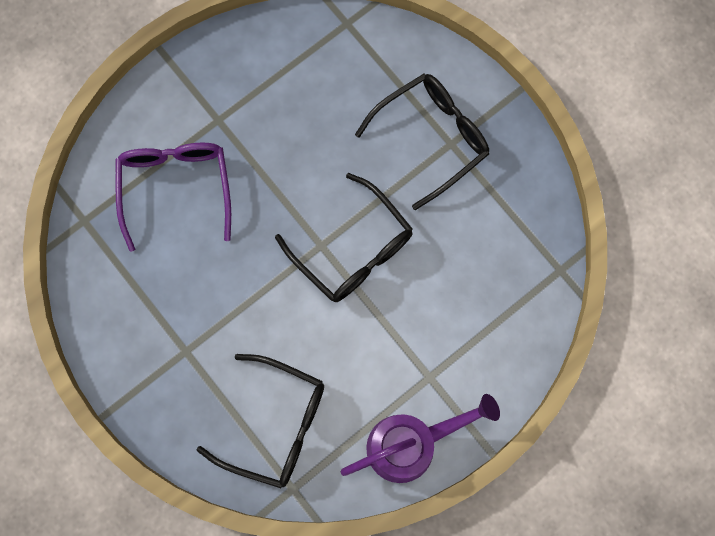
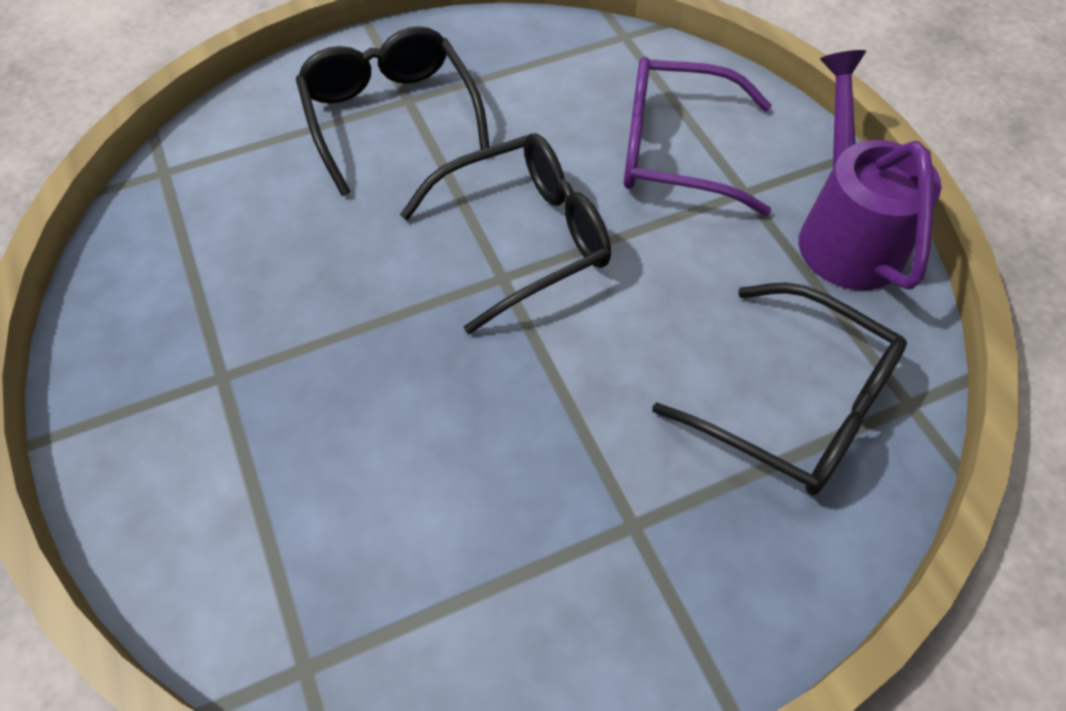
camera: 75 degrees left, 20 degrees down
(175, 188) = (314, 473): purple glasses -> purple glasses (675, 150)
(275, 425) = (795, 405): black glasses -> black glasses turned 90 degrees clockwise

